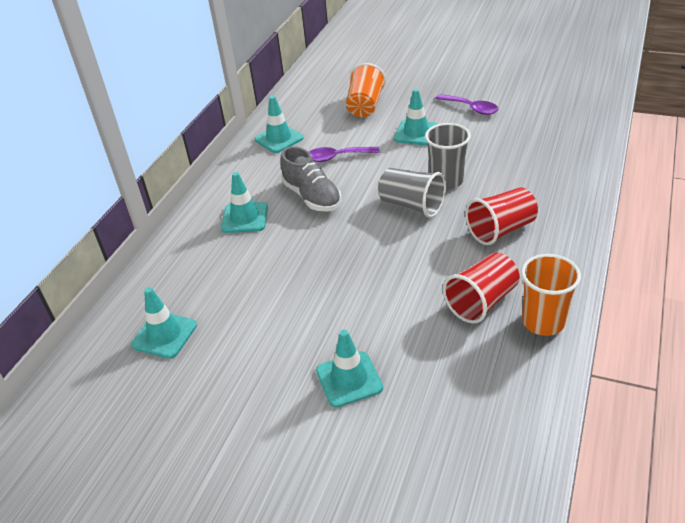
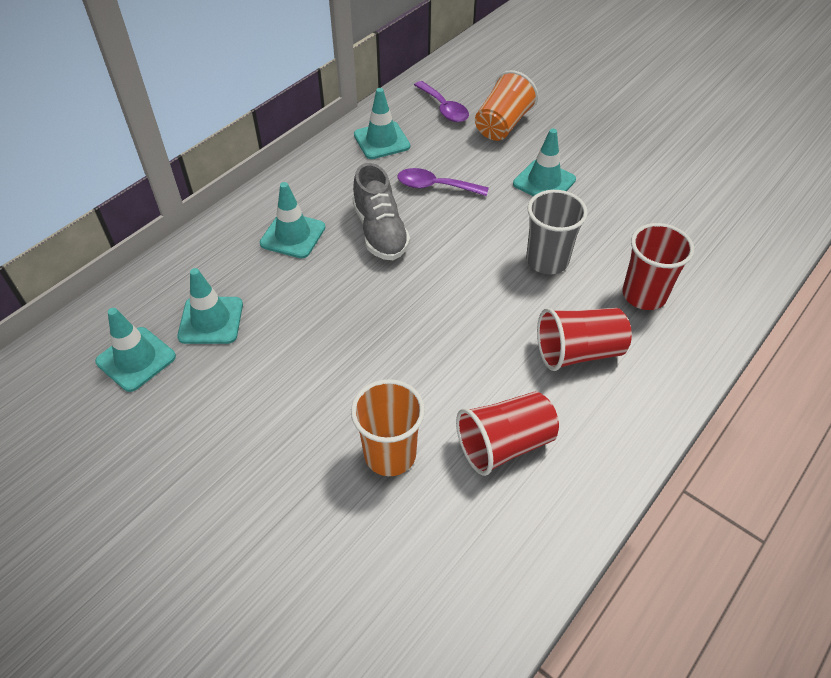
camera: 15 degrees right, 10 degrees up
(349, 379) = (301, 492): turquoise traffic cone -> turquoise traffic cone (211, 320)
(412, 205) = (488, 282): grey cup -> none
(471, 108) = (629, 167): purple spoon -> purple spoon (444, 108)
(526, 182) = (644, 295): none -> red cup
(543, 322) = (564, 501): orange cup -> orange cup (390, 454)

